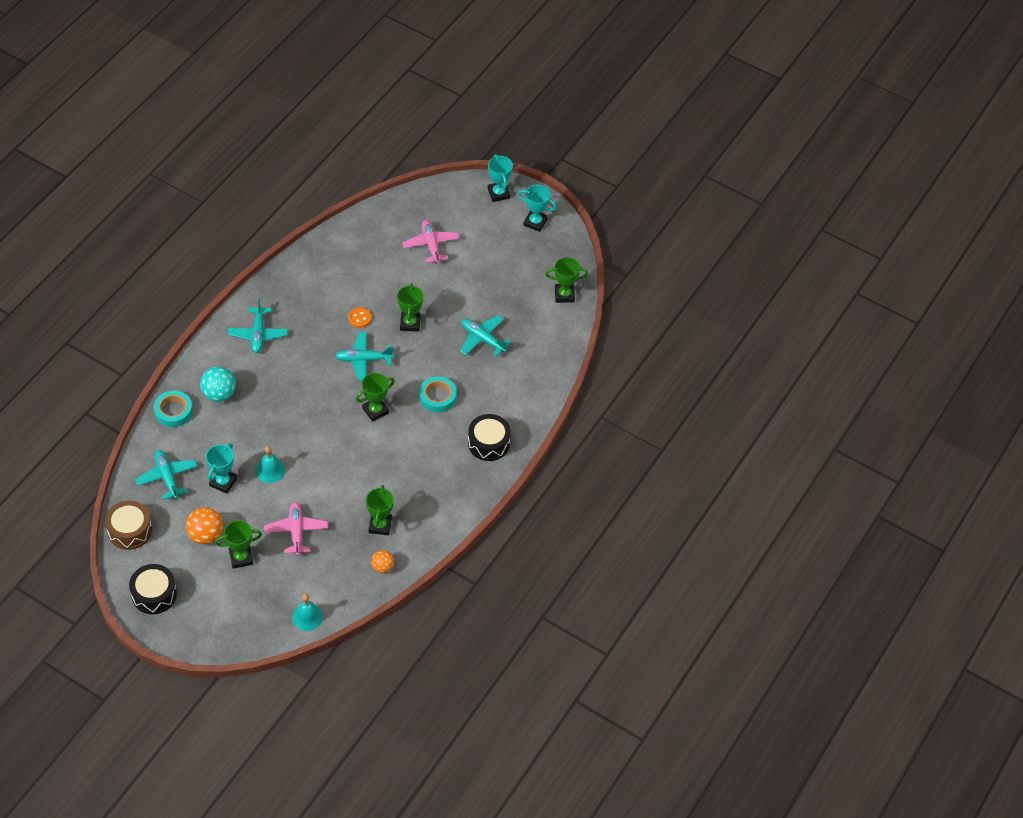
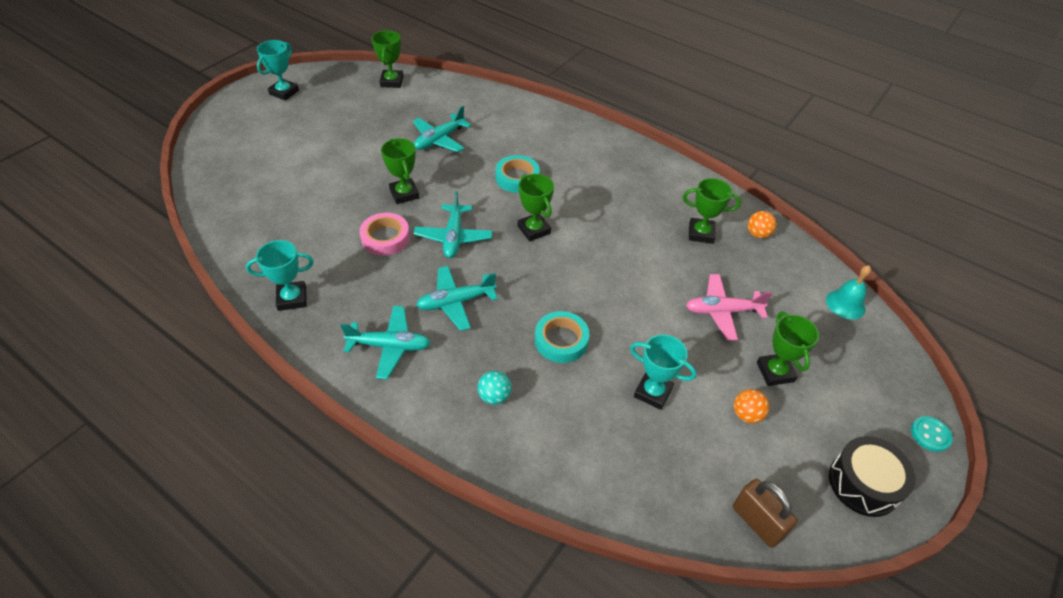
camera: 85 degrees left, 5 degrees down
(130, 530) = (757, 522): brown drum -> brown padlock
(167, 477) = (650, 467): turquoise plane -> turquoise plane (456, 302)
(173, 411) = (523, 459): turquoise tape -> turquoise tape (561, 340)
(190, 644) = (930, 434): none -> turquoise button
(206, 535) = (746, 414): orange ball -> orange ball, size x0.62
(219, 394) = (494, 396): turquoise ball -> turquoise ball, size x0.62
(270, 470) = (629, 337): turquoise bell -> none
(359, 318) = (385, 238): orange button -> pink tape
(410, 323) = (404, 194): green trophy -> green trophy turned 60 degrees clockwise
(431, 245) = (286, 170): pink plane -> none
(488, 443) = (582, 144): black drum -> none
(498, 193) = (229, 114): turquoise trophy -> turquoise trophy (292, 298)

